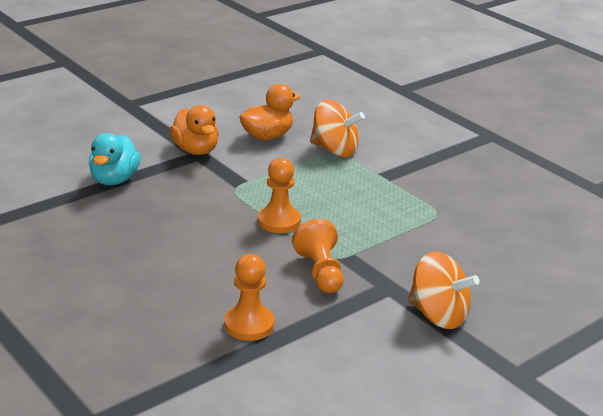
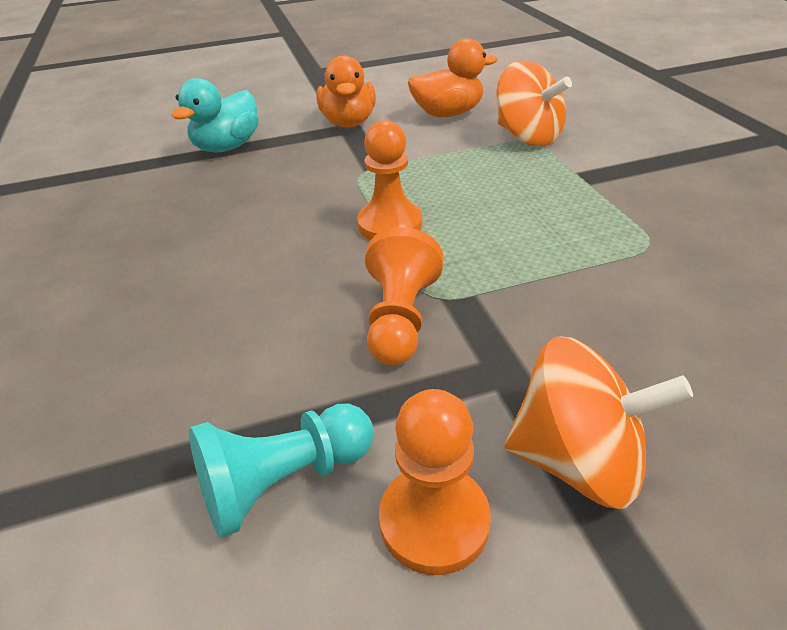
camera: 25 degrees right, 10 degrees up
(249, 325) = (217, 401): orange pawn -> orange pawn (434, 521)
(310, 347) = (284, 481): none -> turquoise pawn
(438, 315) = (577, 460): orange spinning top -> orange spinning top turned 45 degrees counterclockwise

